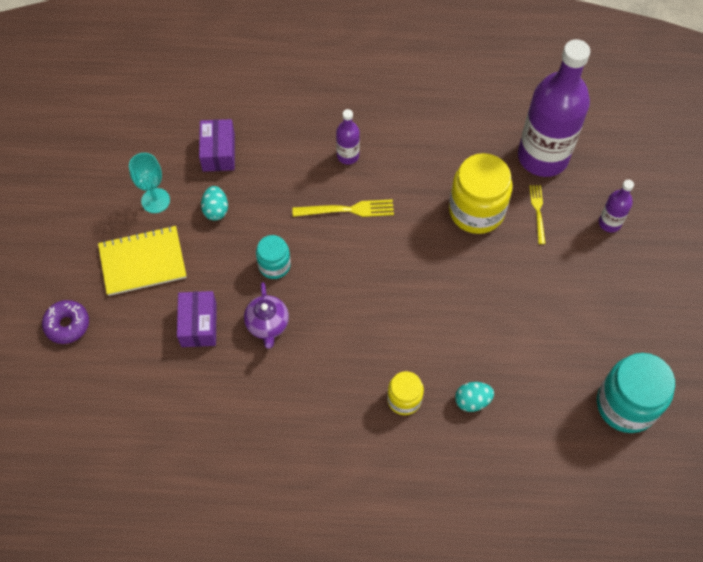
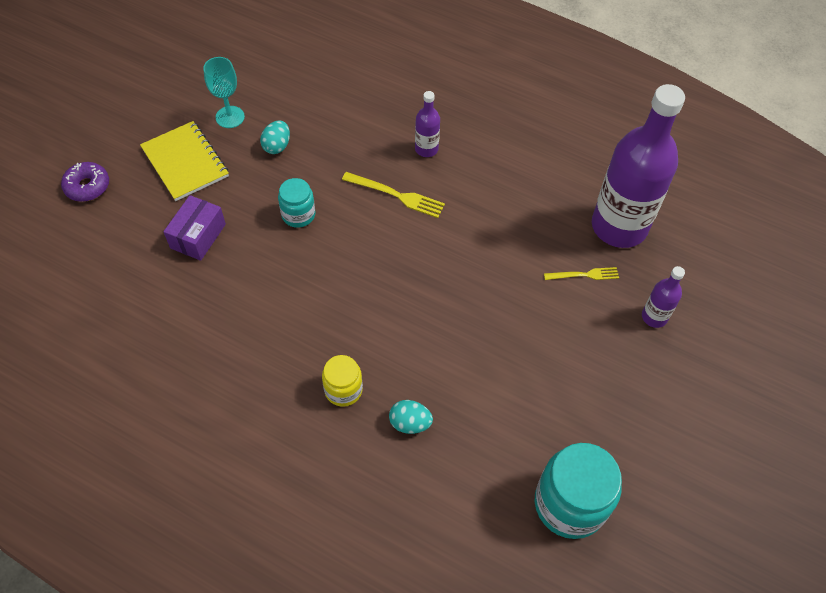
camera: 25 degrees right, 5 degrees down
(142, 262) = (185, 162): yellow notebook -> yellow notebook turned 45 degrees clockwise
(218, 152) = (310, 100): purple box -> none
(267, 324) = (259, 263): purple teapot -> none
(476, 210) = (521, 248): yellow jar -> none
(538, 212) = (584, 275): yellow fork -> yellow fork turned 60 degrees clockwise

